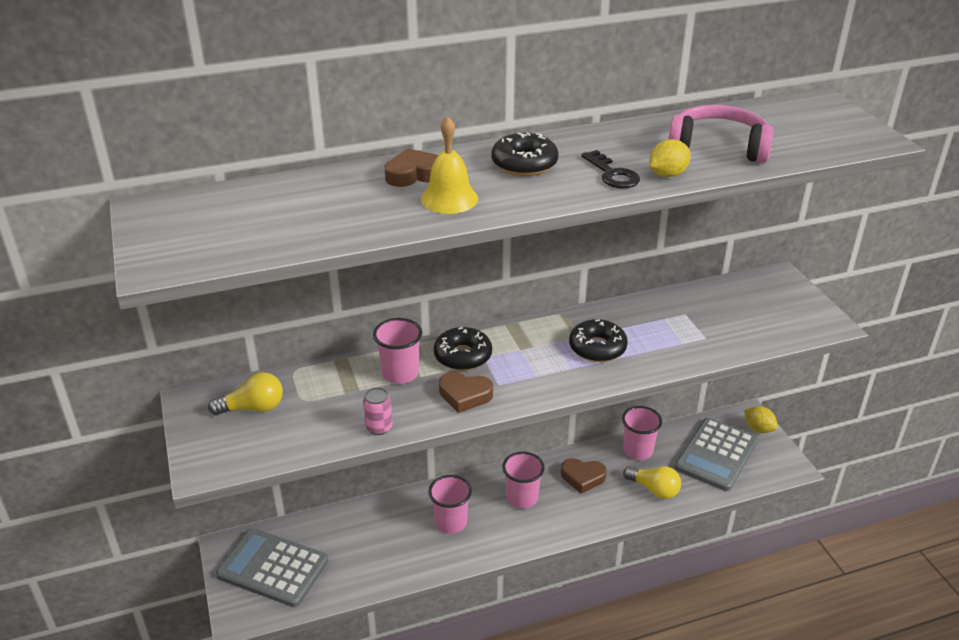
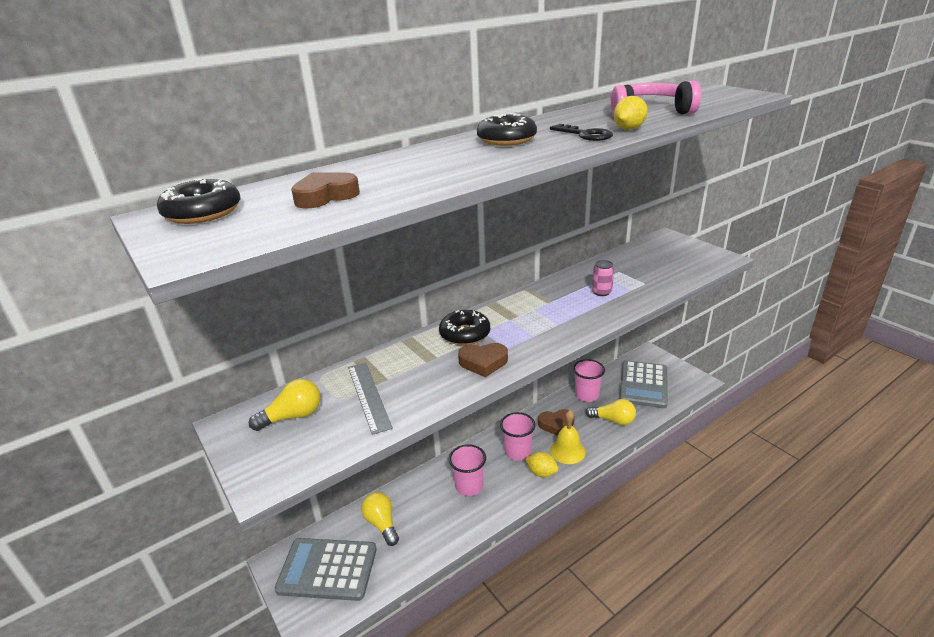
camera: 15 degrees left, 5 degrees down
(332, 404) = (368, 396): none -> grey ruler
(343, 537) = (382, 524): none -> yellow light bulb
(379, 427) = (421, 405): pink can -> pink can (601, 292)
(400, 374) = (418, 358): pink cup -> none
(414, 174) = (416, 158): brown heart -> brown heart (325, 196)
(449, 198) = (461, 166): yellow bell -> yellow bell (567, 451)
(597, 348) = (569, 306): black donut -> black donut (203, 213)
(758, 429) = (662, 360): yellow lemon -> yellow lemon (541, 473)

